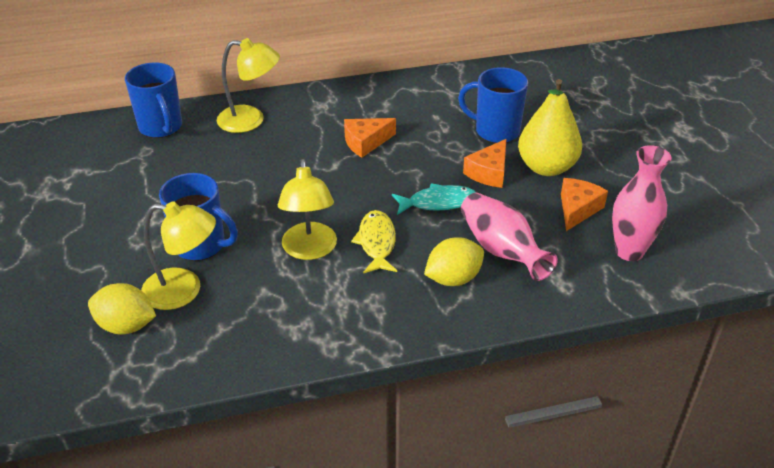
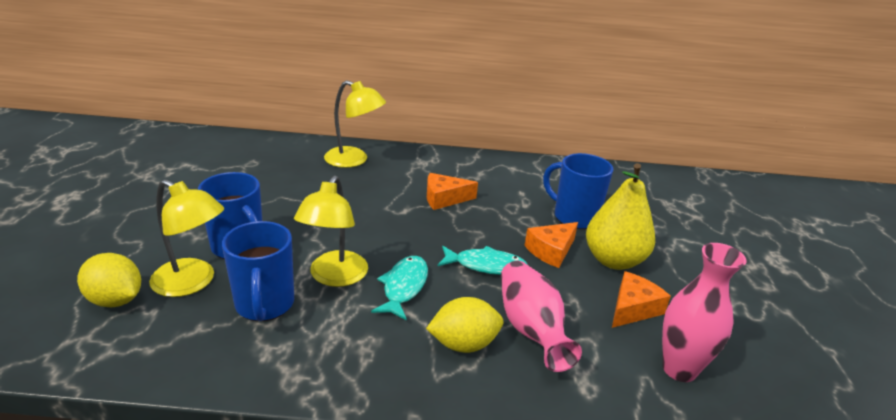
camera: 15 degrees right, 10 degrees down
(161, 127) = (277, 149): blue mug -> blue mug (264, 305)
(376, 242) = (404, 287): yellow fish -> turquoise fish

